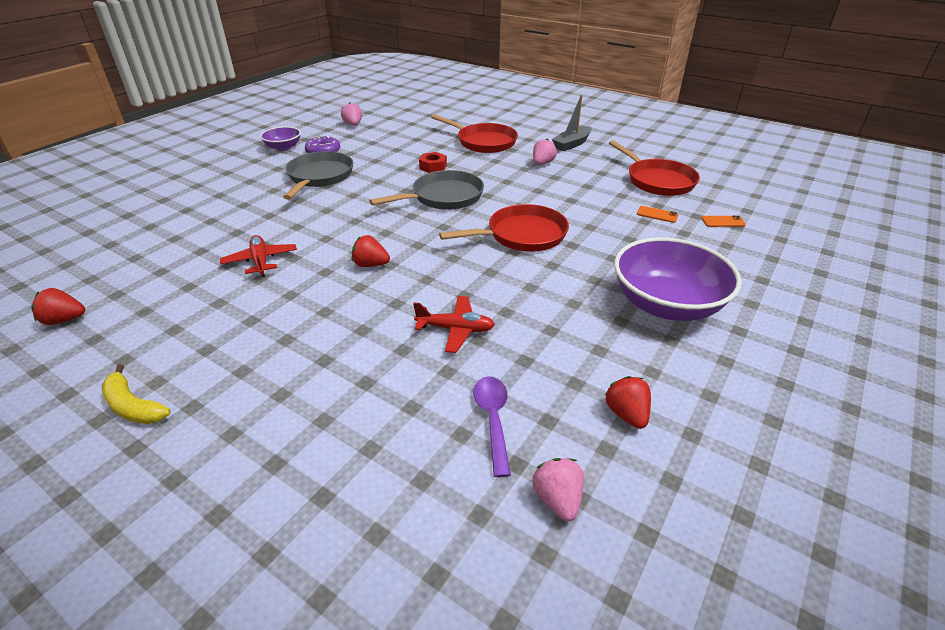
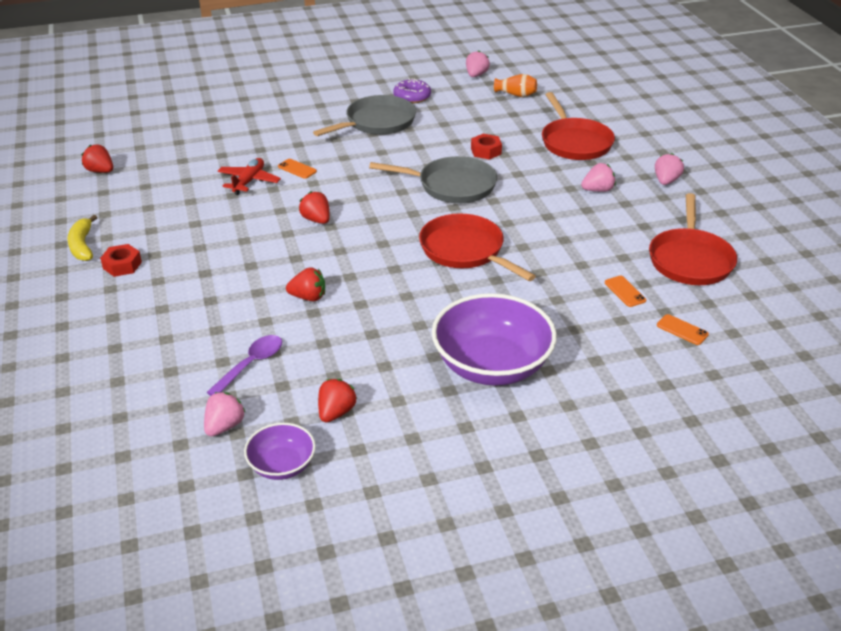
camera: 40 degrees right, 0 degrees up
(215, 401) = (122, 265): none -> red nut
(283, 147) = (385, 79): purple bowl -> purple bowl (282, 465)
(295, 234) = (297, 169): none -> orange phone
(400, 127) = (516, 95): none -> orange vase
(455, 329) = (308, 297): red plane -> red strawberry
(521, 235) = (465, 251): red pan -> red pan turned 150 degrees counterclockwise
(572, 144) = (666, 181): grey boat -> pink strawberry

